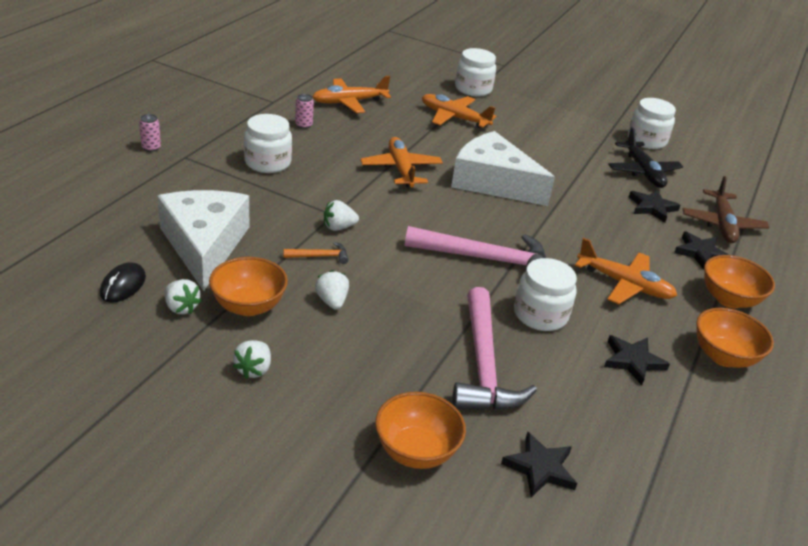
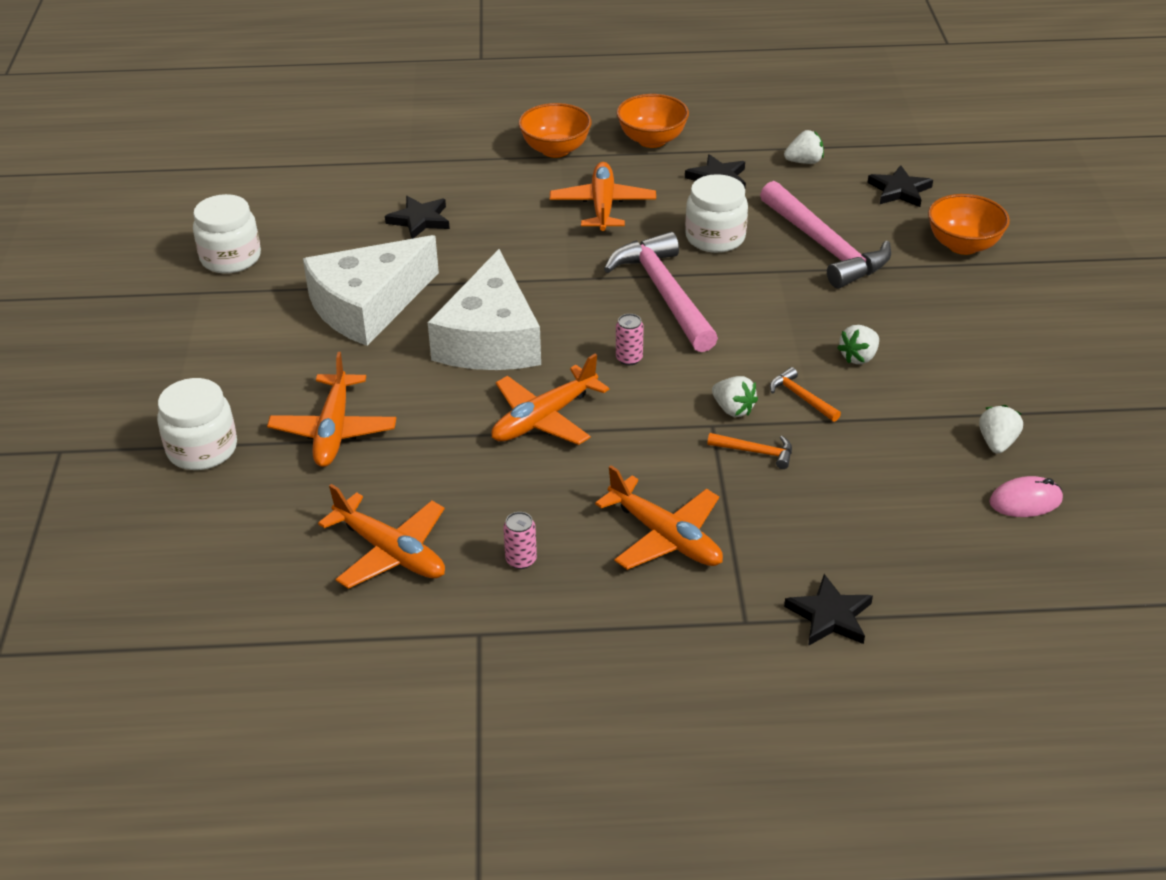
camera: 115 degrees left, 5 degrees up
(123, 285) = (1025, 501): black mouse -> pink mouse
(151, 147) = (764, 671): pink can -> pink can (629, 358)
(204, 245) = (892, 486): white cheese -> white cheese (368, 306)
(248, 306) = (935, 403): orange bowl -> none
(254, 369) = (1002, 358): white strawberry -> white strawberry (804, 162)
(267, 162) = (665, 536): white jar -> orange plane
(293, 216) = (755, 452): none -> orange hammer
(483, 364) = (824, 246): pink hammer -> pink hammer turned 90 degrees clockwise
(643, 172) = (331, 243): black plane -> none
(700, 253) = (486, 176): black star -> black star (829, 616)
(722, 224) = (406, 173): brown plane -> none

